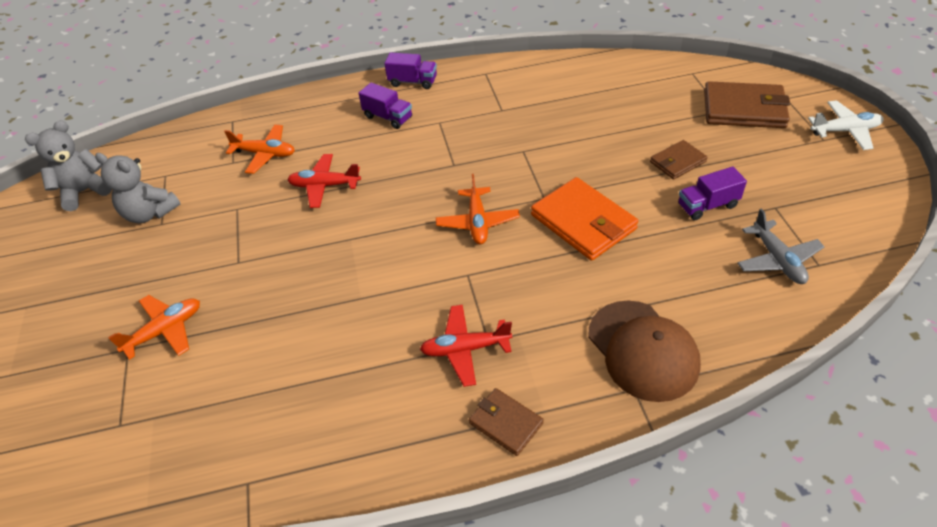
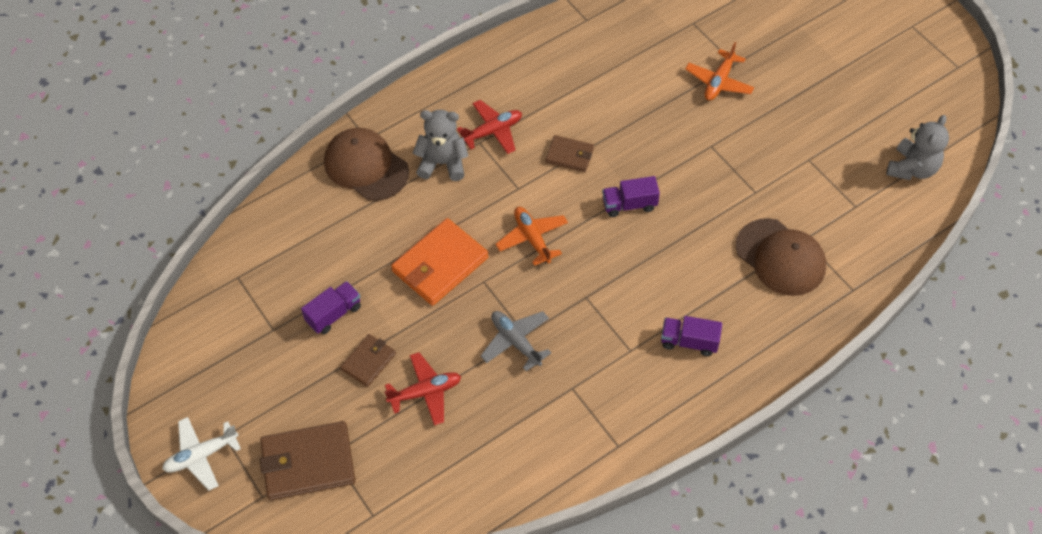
camera: 155 degrees right, 10 degrees up
(150, 213) = (828, 165): grey teddy bear -> grey teddy bear (442, 163)
(265, 154) = (780, 257): orange plane -> brown cap
(325, 186) = (693, 237): red plane -> red plane (425, 392)
(413, 82) = (695, 406): purple truck -> purple truck (629, 204)
(505, 423) = (445, 94): brown wallet -> brown wallet (569, 155)
(583, 222) = (440, 265): orange wallet -> orange wallet turned 75 degrees counterclockwise
(777, 260) = (271, 272): grey plane -> grey plane (516, 342)

